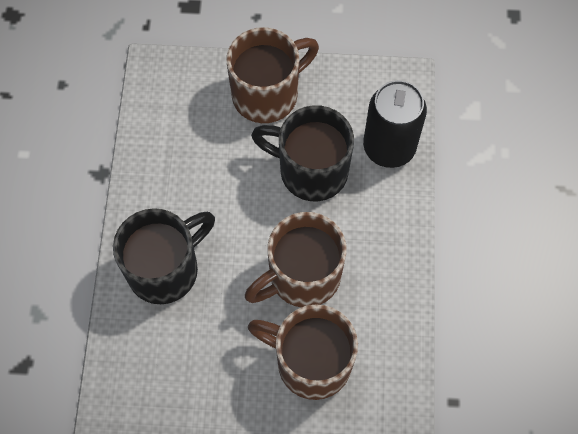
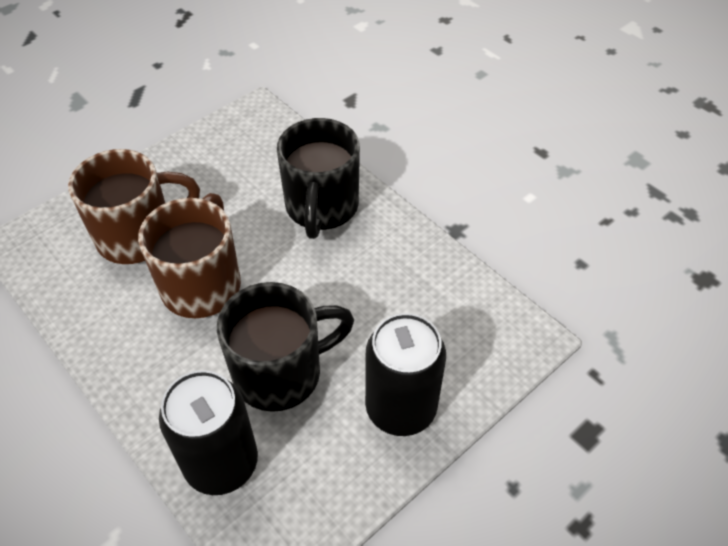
camera: 135 degrees right, 15 degrees down
(267, 94) = (401, 408): brown mug -> black can

